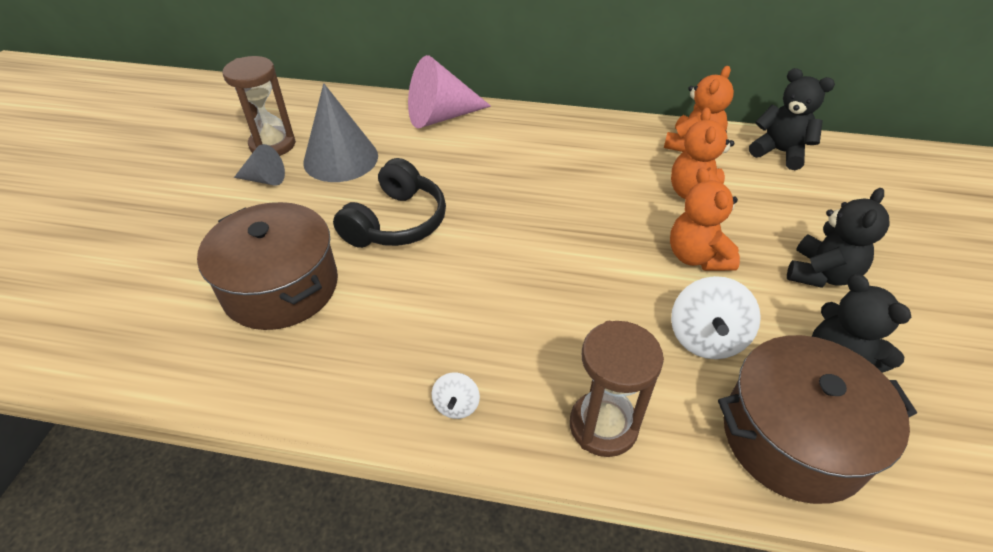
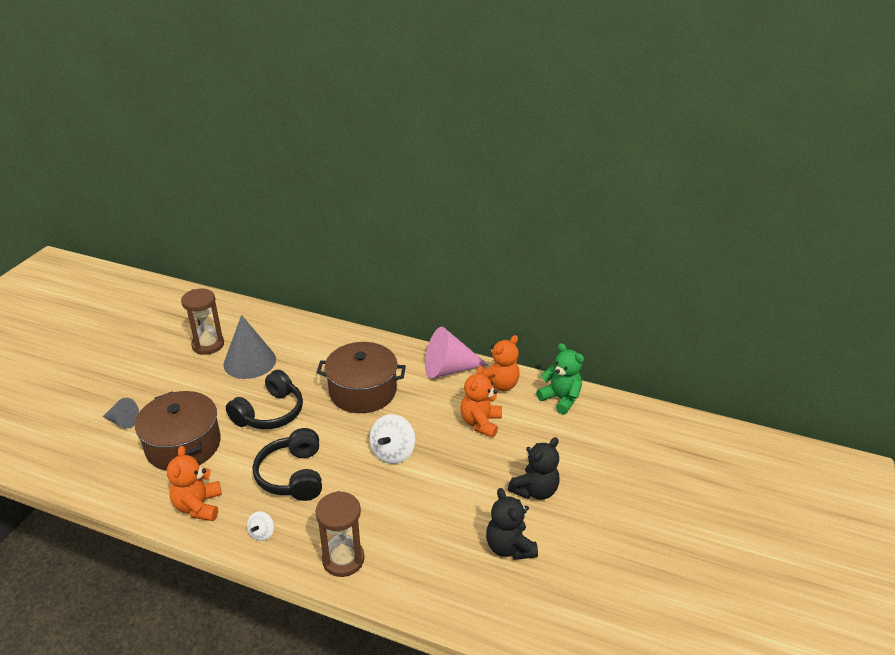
camera: 10 degrees right, 10 degrees down
(265, 179) = (195, 370): grey cone -> grey cone (123, 421)
(441, 116) = (330, 338): pink cone -> pink cone (448, 369)
(467, 306) = (293, 475): none -> black headphones
(697, 257) = (457, 466): orange teddy bear -> orange teddy bear (198, 506)
(706, 338) = (433, 519): white spinning top -> white spinning top (393, 452)
(779, 152) = (560, 399): black teddy bear -> green teddy bear
(793, 437) = (454, 585): brown pot -> brown pot (362, 391)

